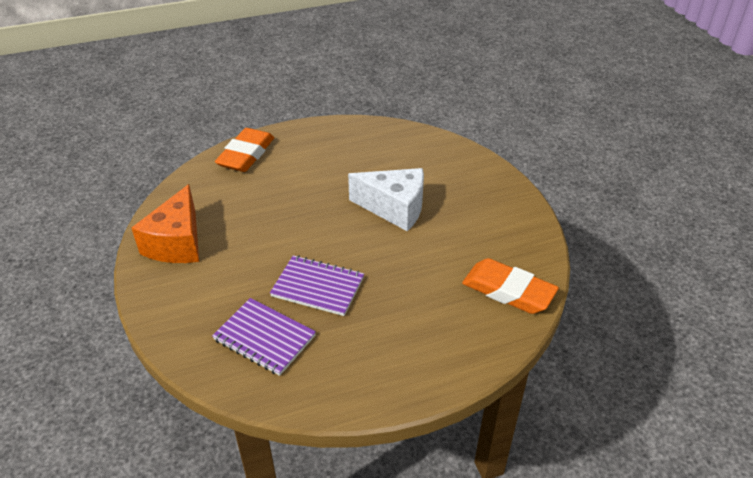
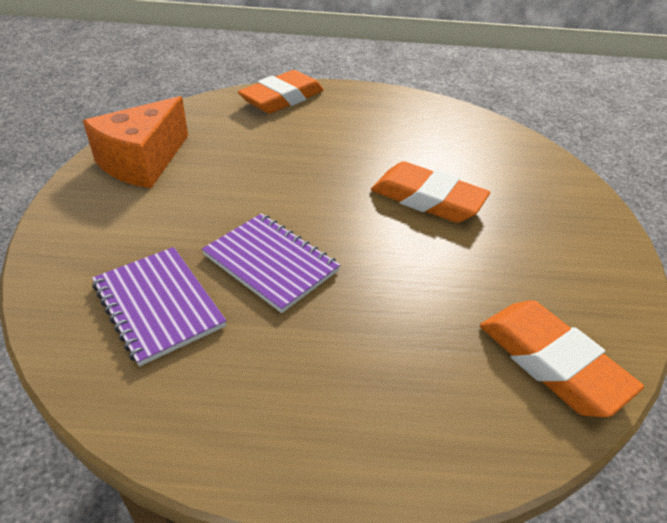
camera: 20 degrees right, 0 degrees up
(394, 208) = (427, 199): white cheese -> orange eraser

